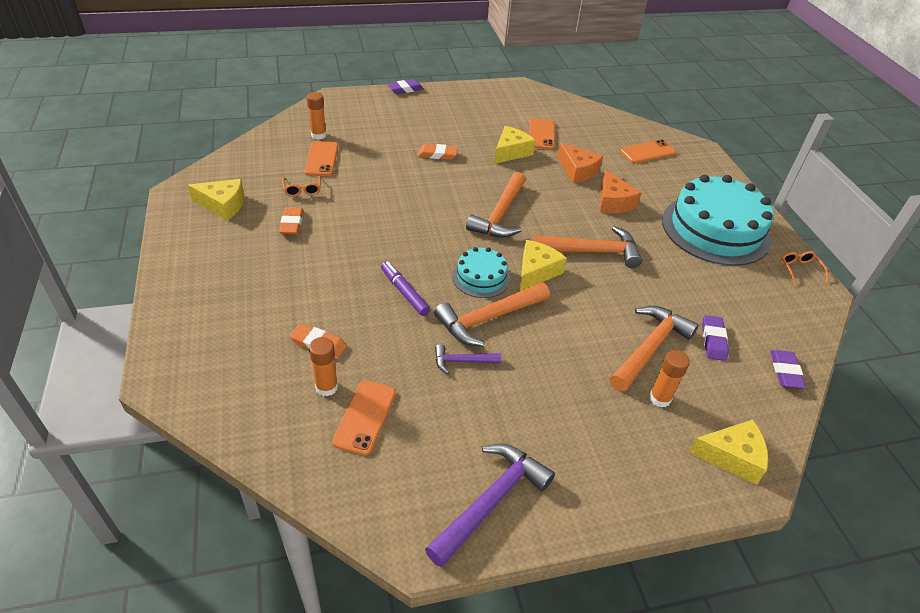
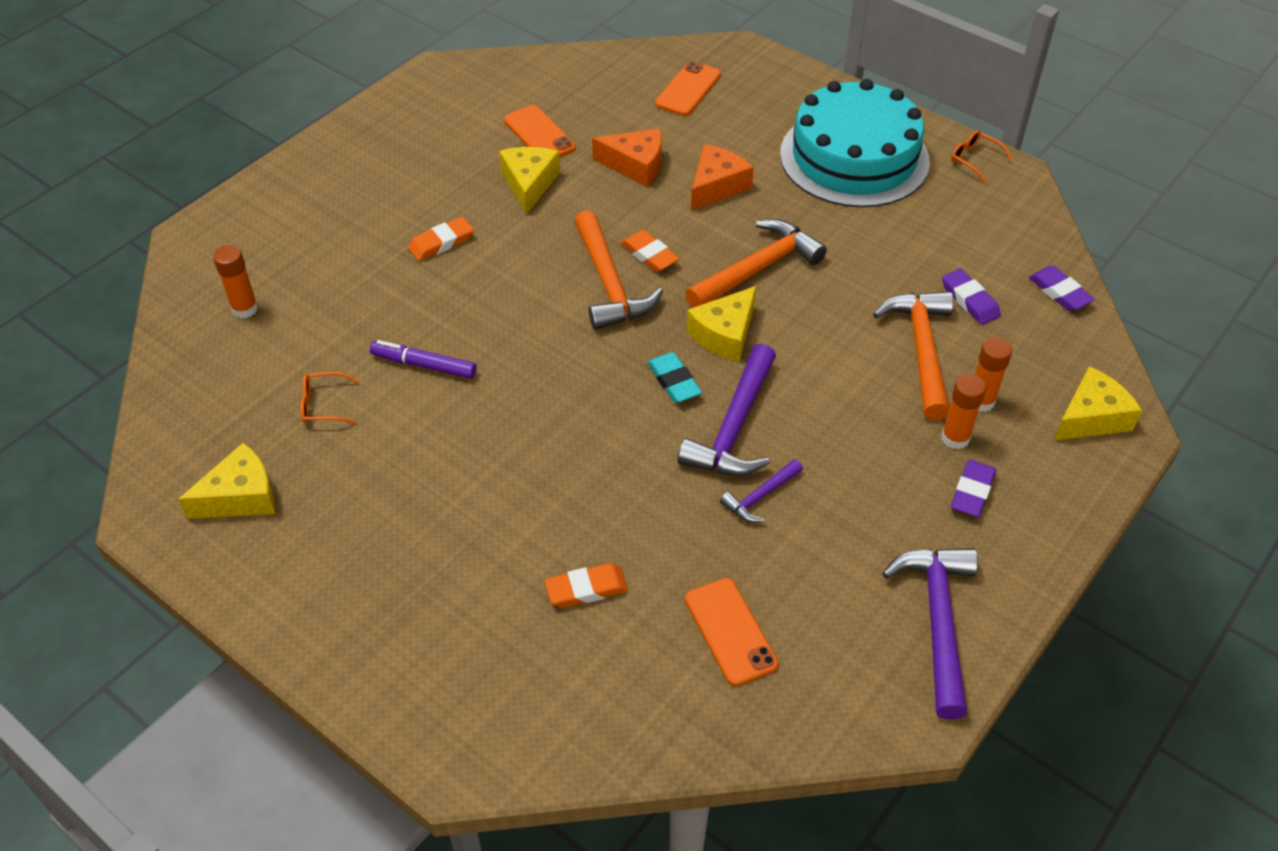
camera: 35 degrees left, 5 degrees up
(292, 223) = (368, 461): orange eraser -> orange eraser (649, 255)
(302, 190) = (323, 405): orange glasses -> orange glasses turned 135 degrees clockwise
(322, 159) = (294, 343): orange phone -> none
(326, 387) = (653, 630): orange glue stick -> orange glue stick (955, 438)
(404, 292) = (610, 458): purple marker -> purple marker (424, 365)
(405, 89) = (282, 162): purple eraser -> purple eraser (972, 491)
(481, 277) = (674, 381): turquoise cake -> turquoise eraser
(488, 319) = (734, 427): orange hammer -> purple hammer
(536, 271) = (725, 334): yellow cheese -> yellow cheese turned 135 degrees counterclockwise
(613, 202) = (716, 186): orange cheese -> orange cheese turned 90 degrees counterclockwise

